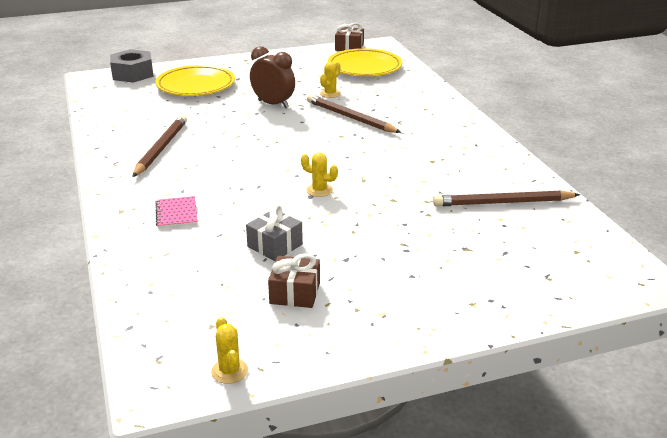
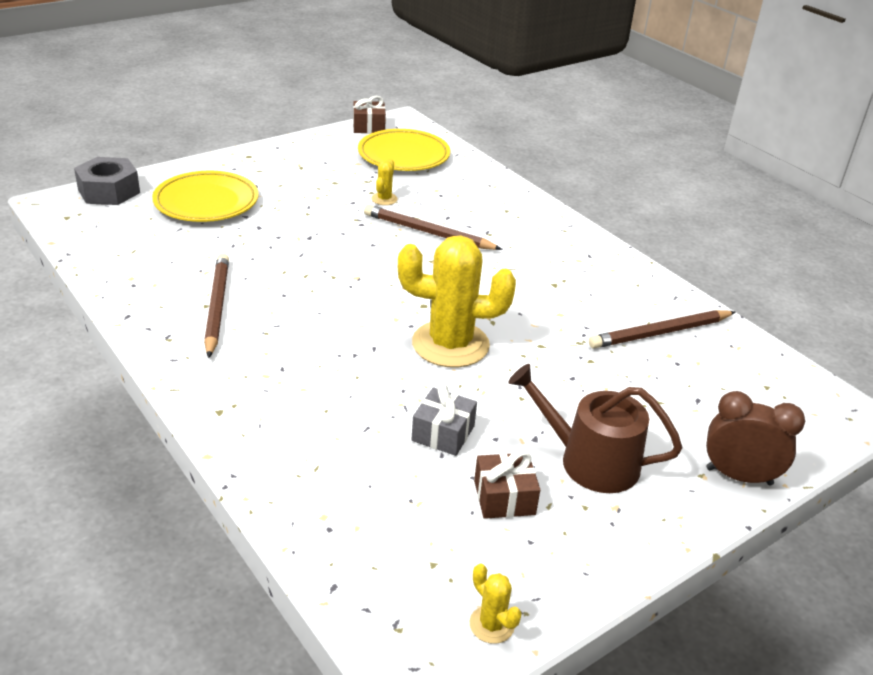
camera: 20 degrees left, 5 degrees up
(176, 213) = (295, 405): pink notebook -> none
(273, 104) = (323, 222): brown clock -> brown clock (739, 476)
(319, 190) = (450, 344): yellow cactus -> yellow cactus, size x2.38
(381, 280) = (590, 461): none -> brown watering can

